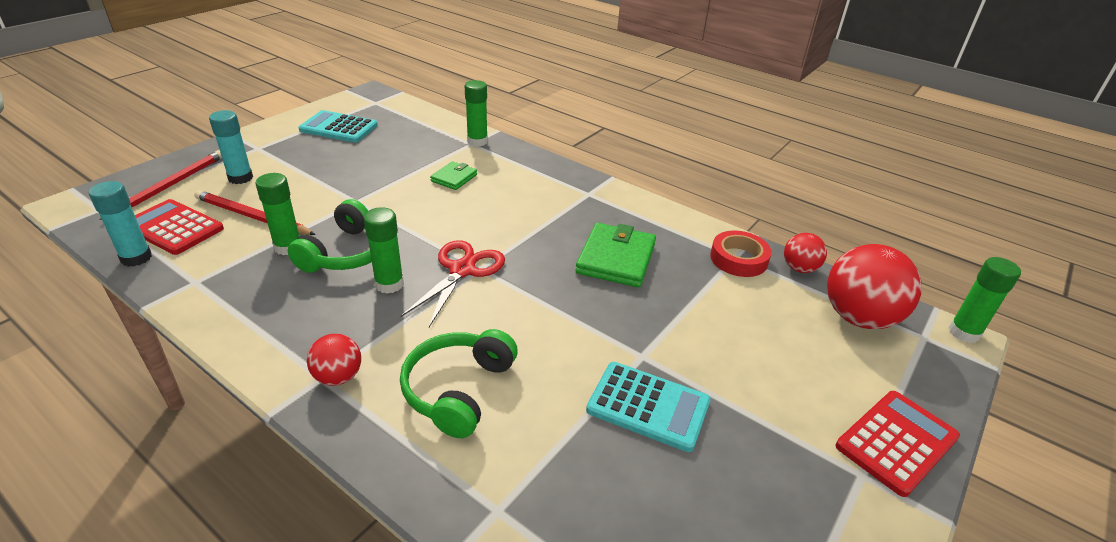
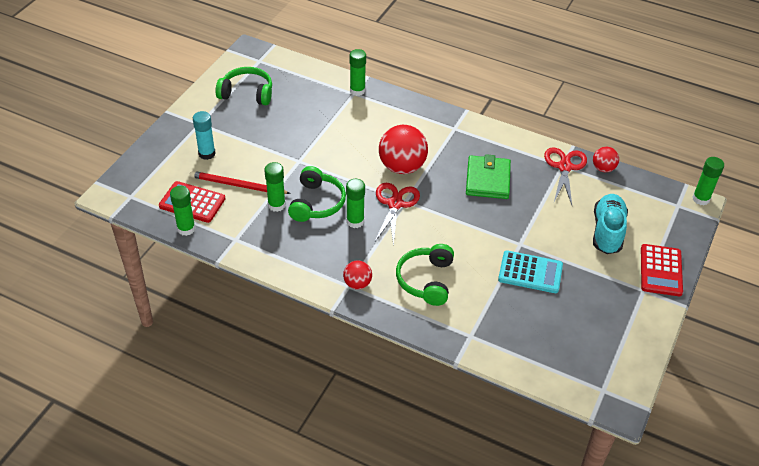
camera: 10 degrees left, 10 degrees up
(136, 258) = (186, 229): turquoise glue stick -> green glue stick
(170, 186) = (162, 169): red pencil -> none
(339, 128) = (247, 93): turquoise calculator -> green headphones
(454, 178) = (356, 129): green wallet -> none
(738, 259) = (564, 167): red tape -> red scissors
(798, 359) = (607, 232): none -> turquoise shoe
(858, 318) = (640, 199): red ball -> red ball (402, 167)
(896, 442) = (661, 270): red calculator -> red calculator turned 150 degrees clockwise

